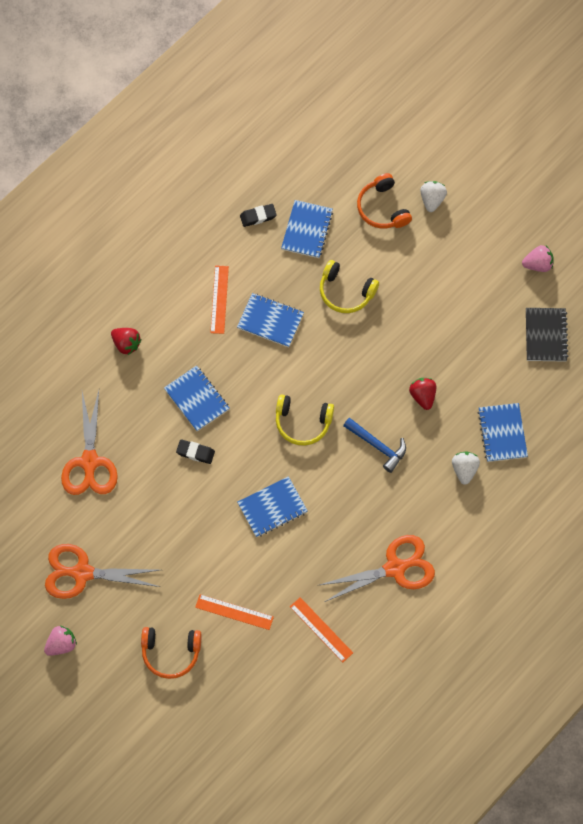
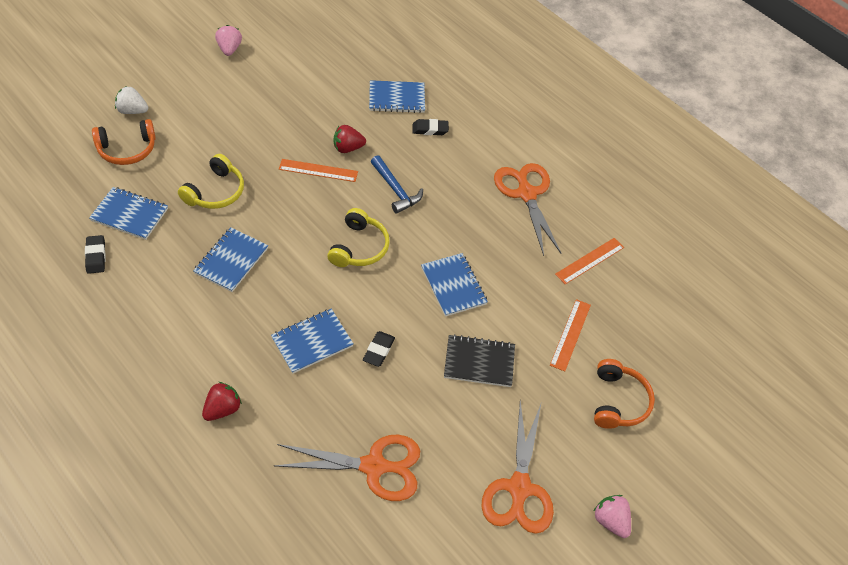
camera: 90 degrees left, 15 degrees down
(219, 299) = (190, 305): orange ruler -> orange ruler (318, 170)
(377, 446) = (395, 190): blue hammer -> blue hammer turned 105 degrees clockwise
(464, 470) = (430, 129): white strawberry -> black eraser
(546, 335) = (304, 55): black notebook -> black notebook (479, 362)

